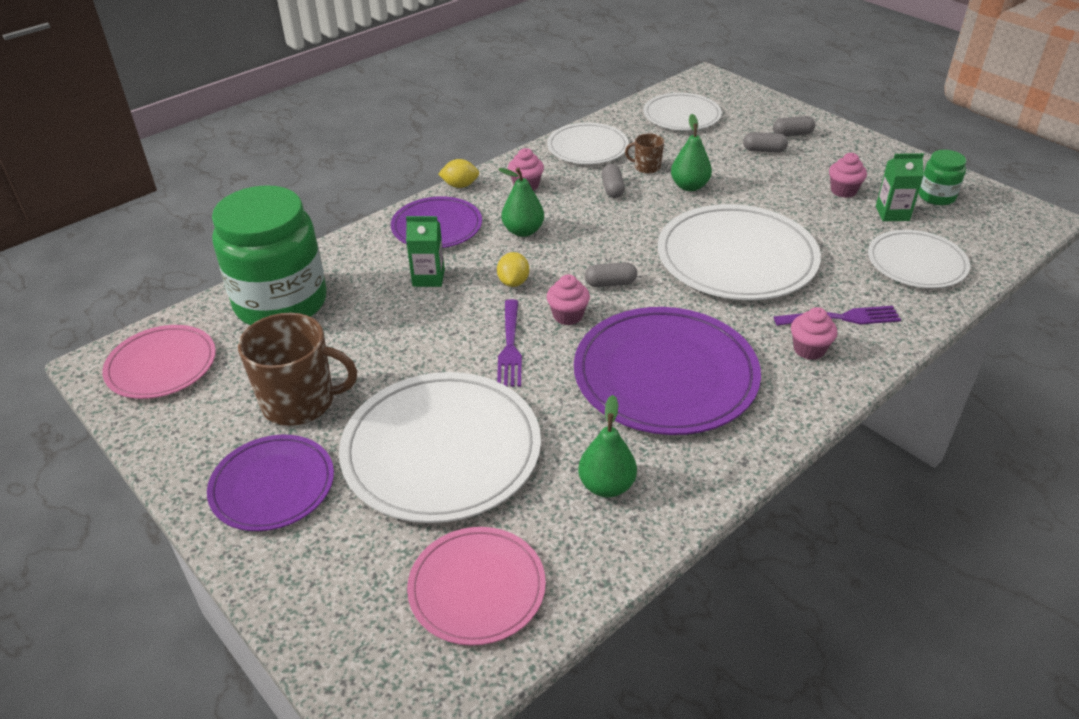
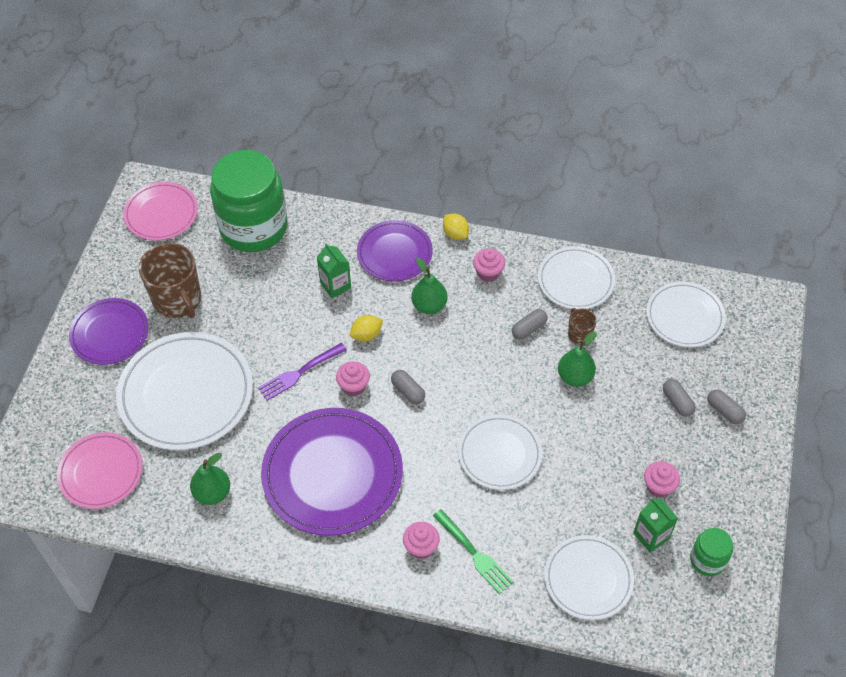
camera: 55 degrees right, 15 degrees up
(736, 258) = (499, 454): white plate -> white plate, size x0.60
(841, 318) = (473, 553): purple fork -> green fork

